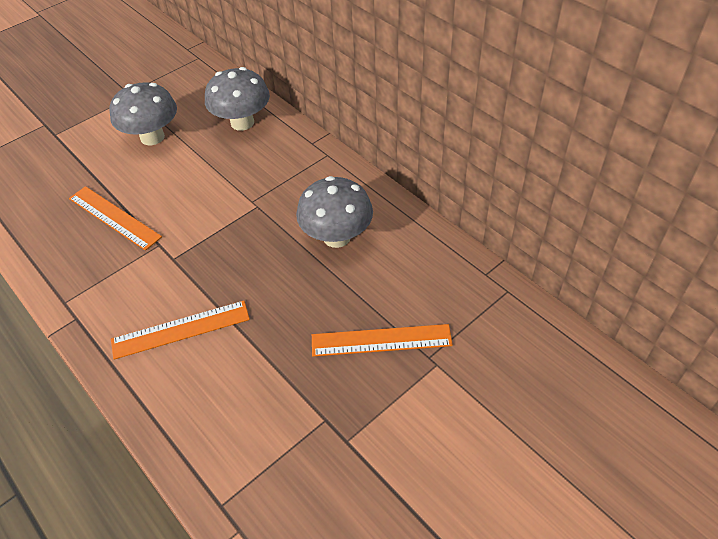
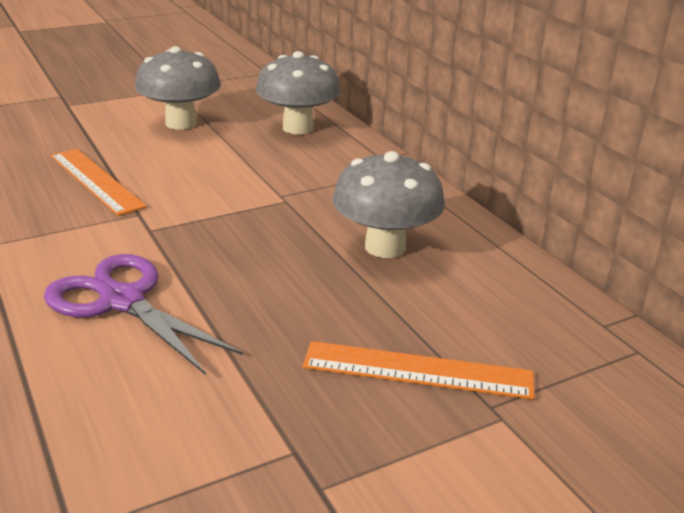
camera: 10 degrees right, 20 degrees down
(181, 330) = (122, 301): orange ruler -> purple scissors

